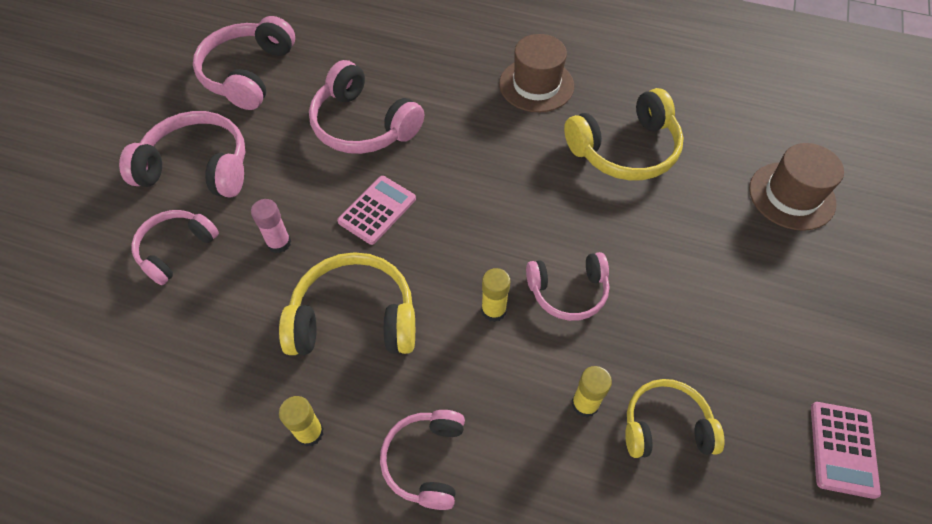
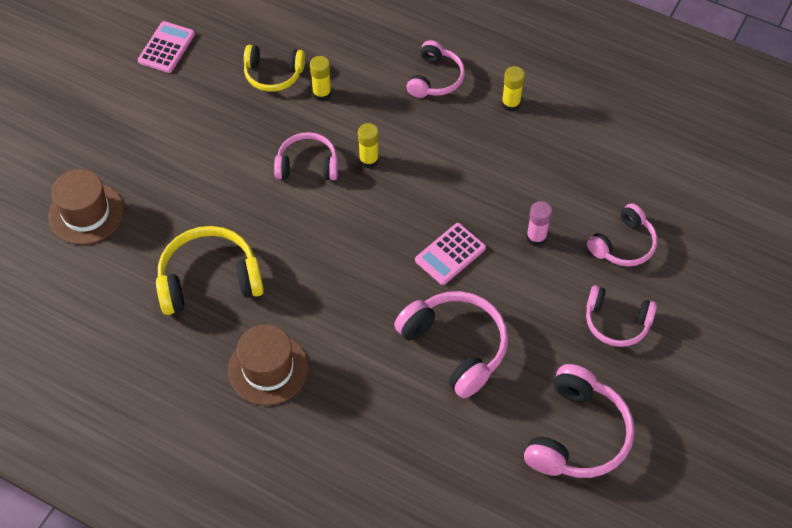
camera: 170 degrees left, 0 degrees up
(198, 167) = (616, 322): pink headphones -> pink headphones, size x0.65
(354, 318) = (476, 169): yellow headphones -> none

